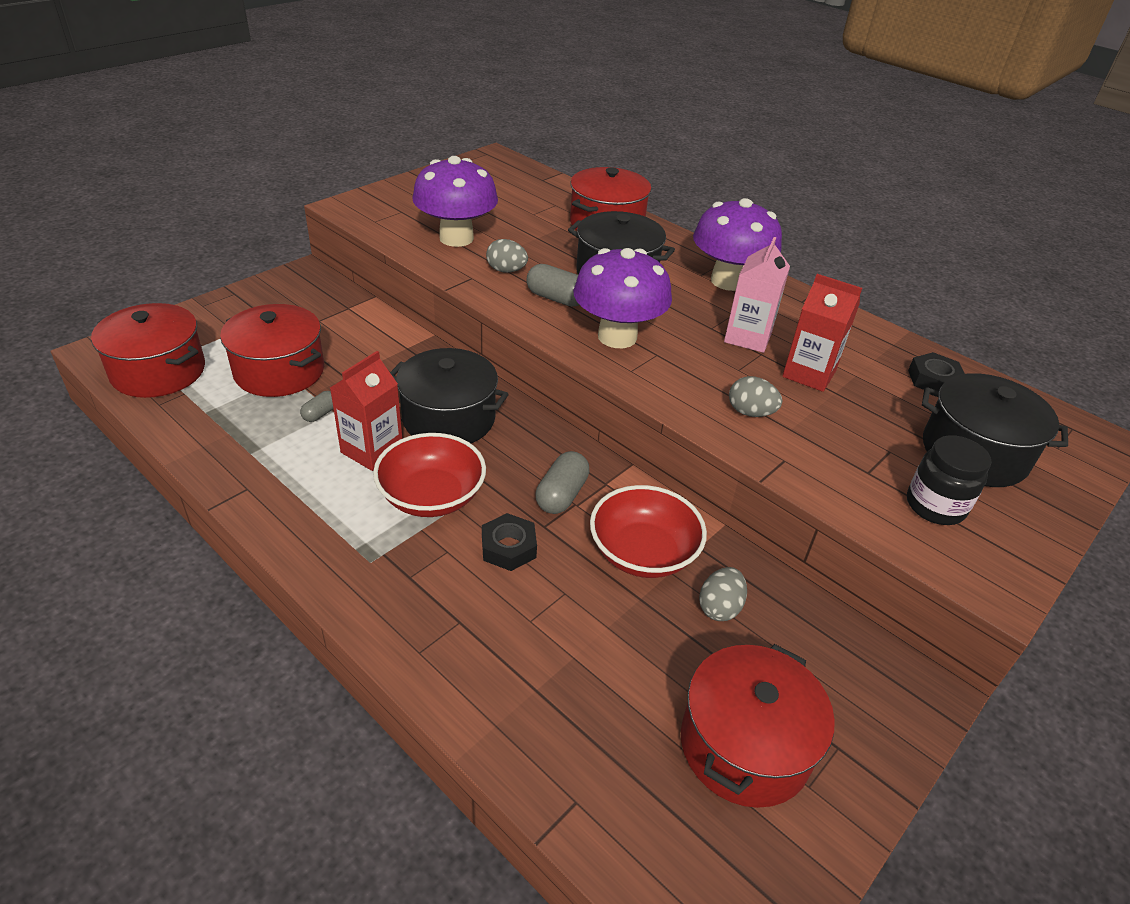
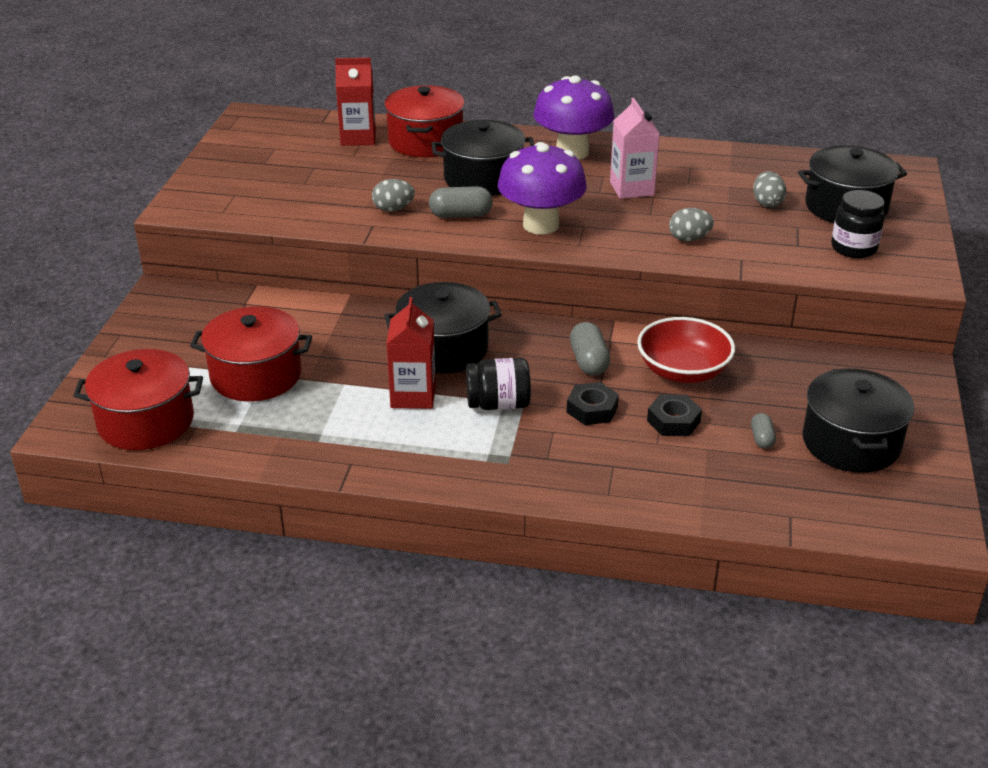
camera: 30 degrees left, 5 degrees down
(320, 414) = (336, 390): grey capsule -> grey capsule (762, 438)
(431, 496) = (498, 404): red bowl -> black jar
(456, 238) = (316, 199): purple mushroom -> none
(719, 607) = (763, 379): grey egg -> grey egg (767, 203)
(744, 745) = (851, 442): red pot -> black pot
(809, 374) = (699, 197): red carton -> red carton (358, 138)
(933, 380) = (779, 170): black nut -> black nut (673, 421)

